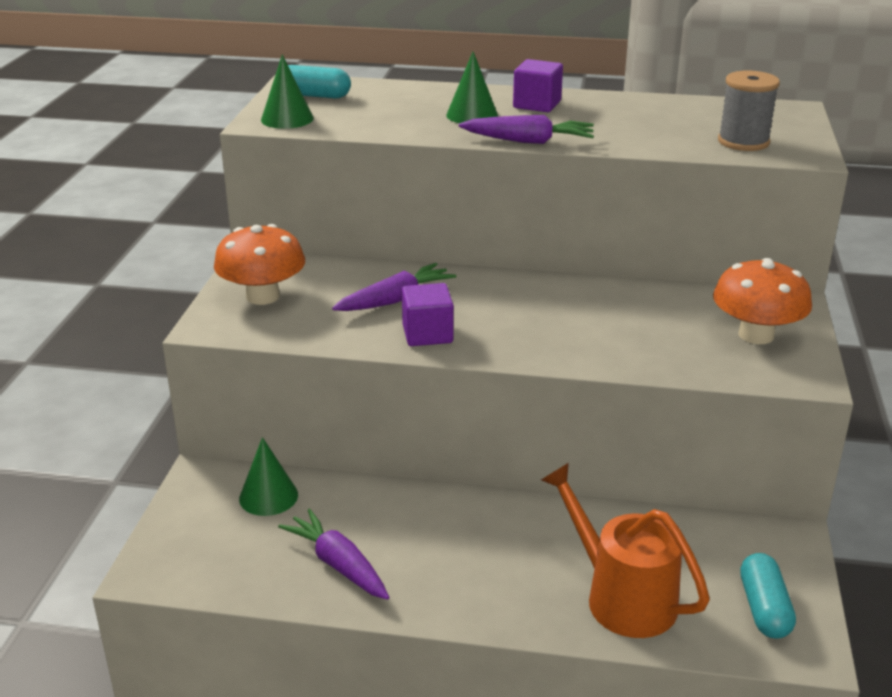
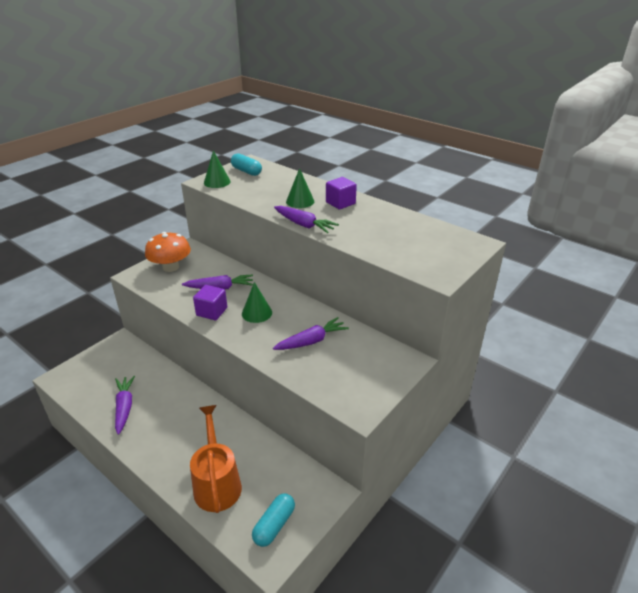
camera: 30 degrees right, 5 degrees up
(268, 496) = (133, 362): green cone -> green cone (257, 313)
(634, 322) = (311, 341): none -> purple carrot
(743, 142) = (415, 257): grey spool -> none
(756, 335) = (364, 373): orange mushroom -> none

